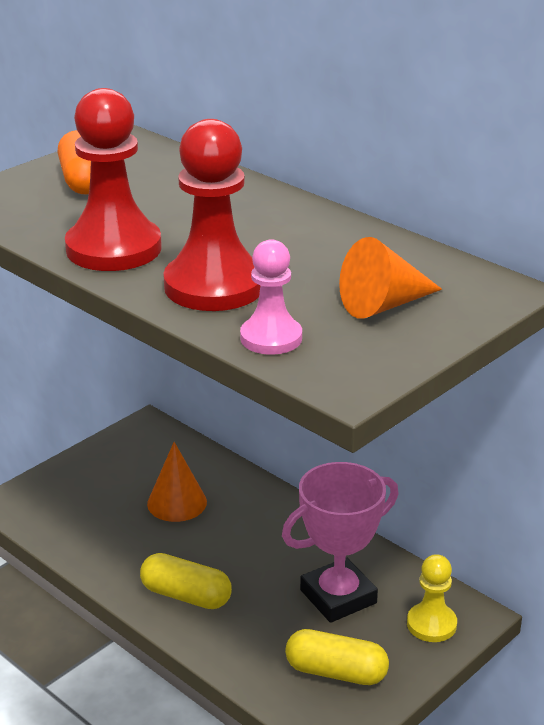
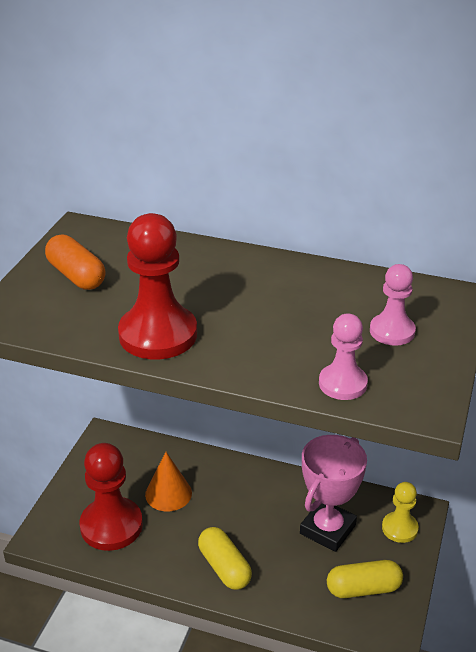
camera: 25 degrees left, 5 degrees up
(186, 596) = (224, 567): yellow capsule -> yellow capsule turned 60 degrees clockwise
(214, 286) = (262, 348): red pawn -> red pawn (111, 526)
(384, 305) = (392, 331): orange cone -> pink pawn

